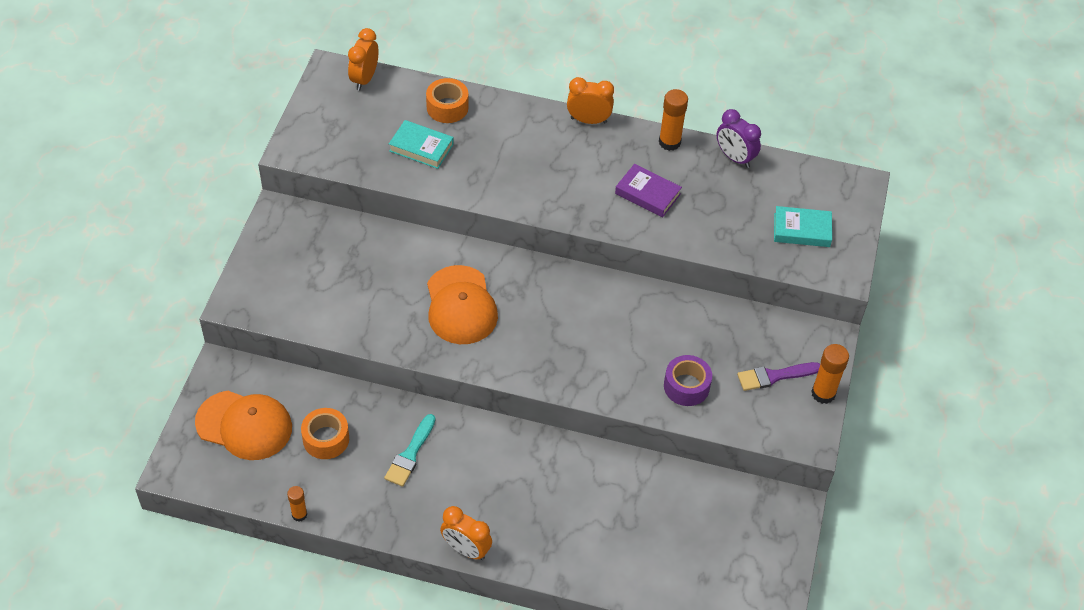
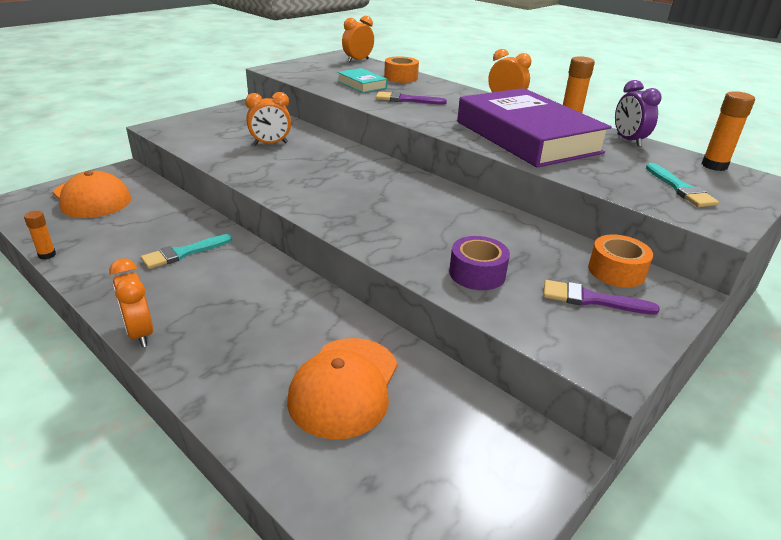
camera: 30 degrees right, 20 degrees down
(326, 439) = (134, 223): orange tape -> orange tape (616, 271)
(381, 279) = (270, 144): none -> orange clock
(460, 306) = (313, 169): orange cap -> orange cap (344, 386)
(492, 165) = (406, 100): none -> purple brush
(647, 194) = (526, 137): purple book -> purple book, size x2.34
(801, 230) = (680, 188): turquoise book -> turquoise brush
(823, 393) = (651, 334): orange glue stick -> orange glue stick (714, 166)

